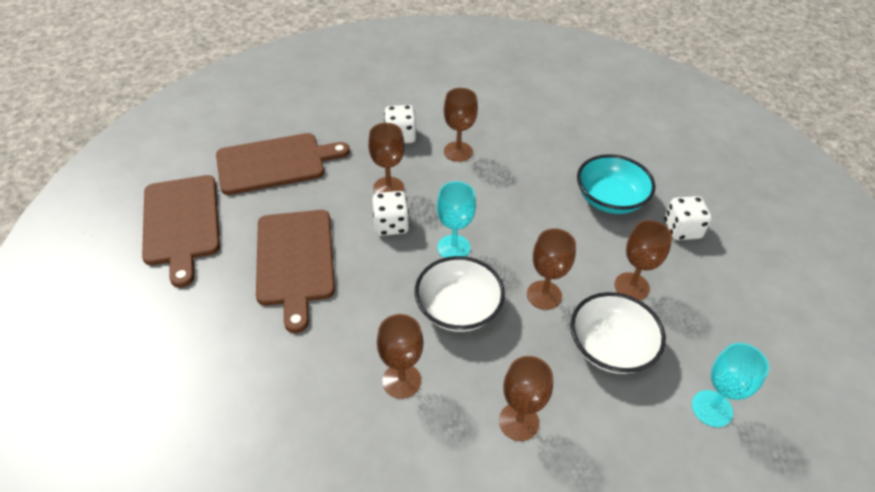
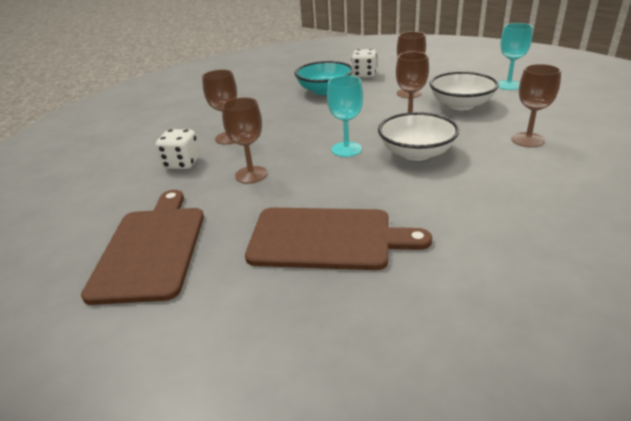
camera: 70 degrees left, 15 degrees down
(181, 223) = (206, 345): brown cutting board -> none
(391, 225) = (303, 177): white dice -> none
(401, 381) = (493, 184): brown goblet -> none

